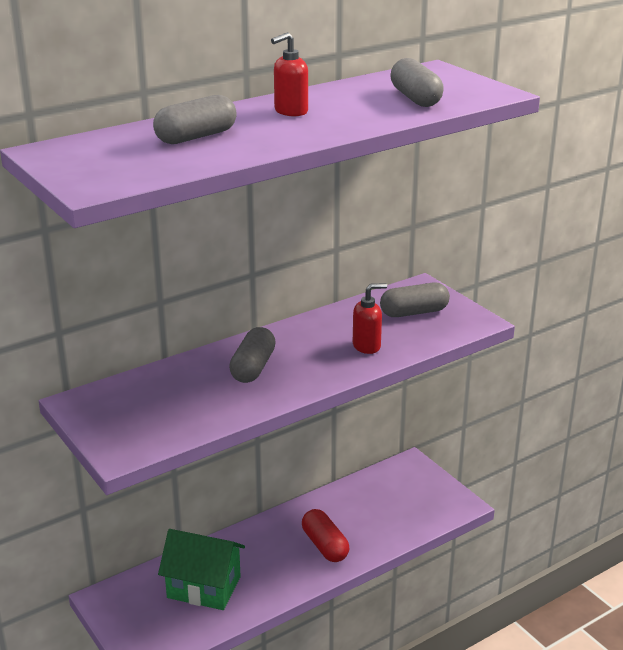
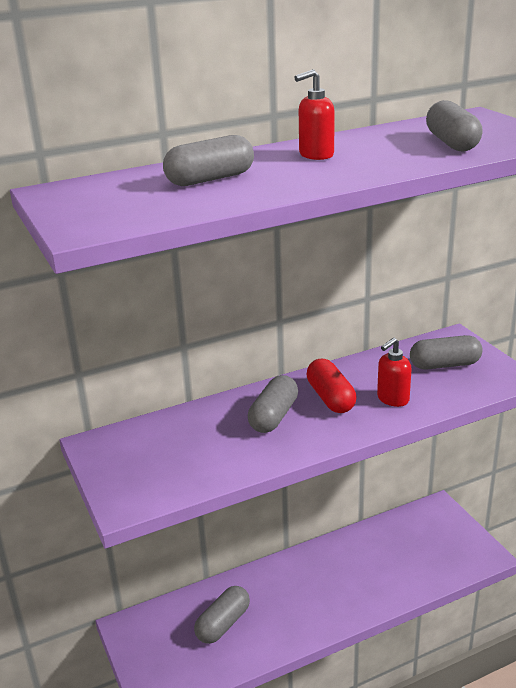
camera: 10 degrees right, 0 degrees up
(204, 587) = (223, 624): green house -> grey capsule
(325, 546) = (346, 589): red capsule -> red capsule (330, 398)
(367, 346) = (392, 399): red soap dispenser -> red soap dispenser turned 150 degrees clockwise

